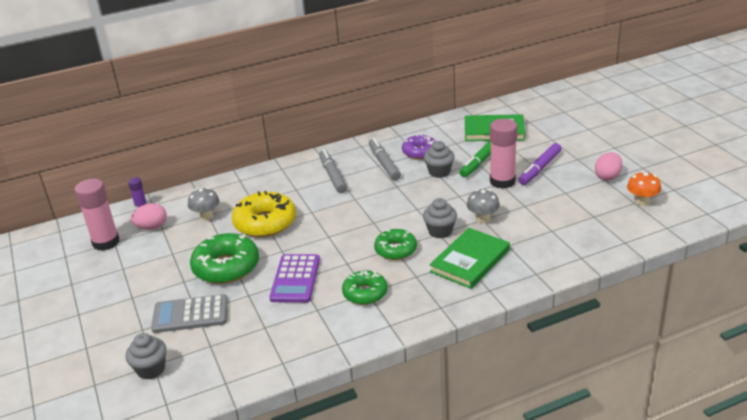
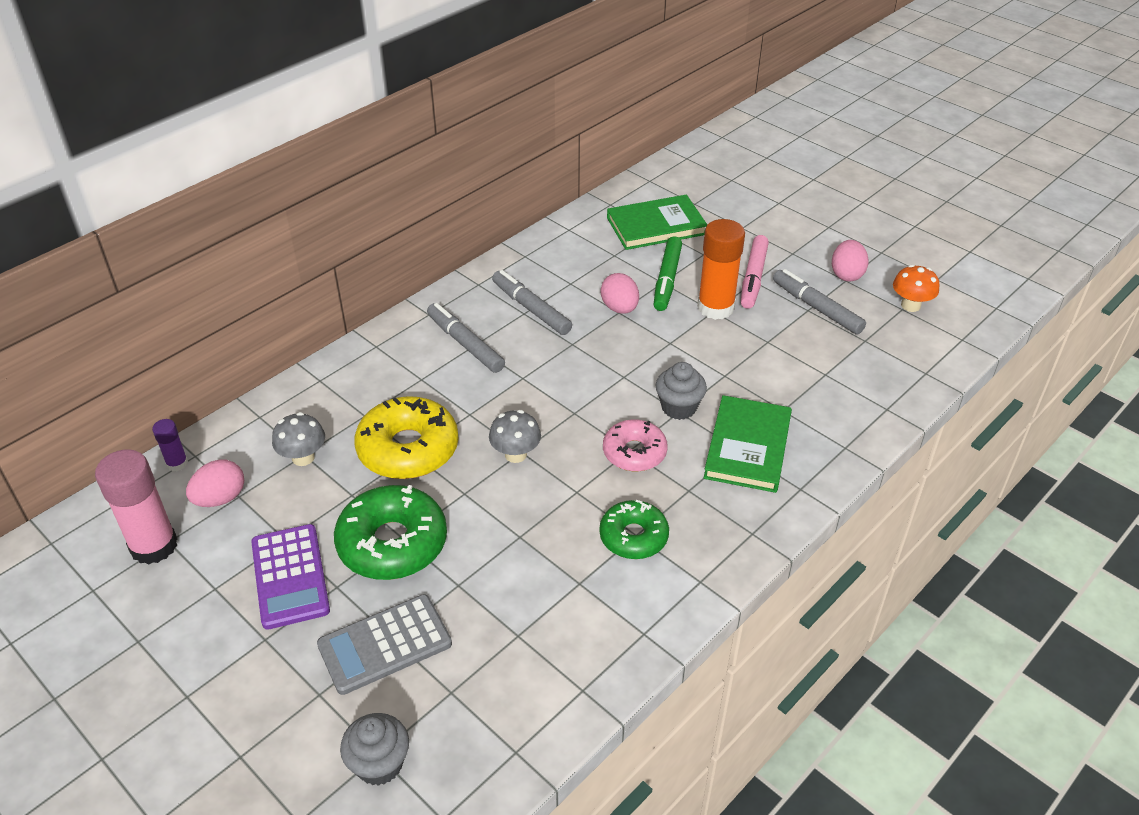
camera: 25 degrees left, 10 degrees up
(295, 279) = (515, 538): purple calculator -> purple calculator (290, 576)
(395, 250) = (634, 452): green donut -> pink donut
(420, 152) = (572, 279): purple donut -> none
(439, 172) = (619, 308): grey cupcake -> pink egg
(483, 219) = (725, 374): grey mushroom -> grey mushroom (515, 454)
(502, 181) = (715, 307): pink glue stick -> orange glue stick
(539, 169) = (753, 278): purple marker -> pink marker
(572, 192) = (816, 308): none -> grey marker

